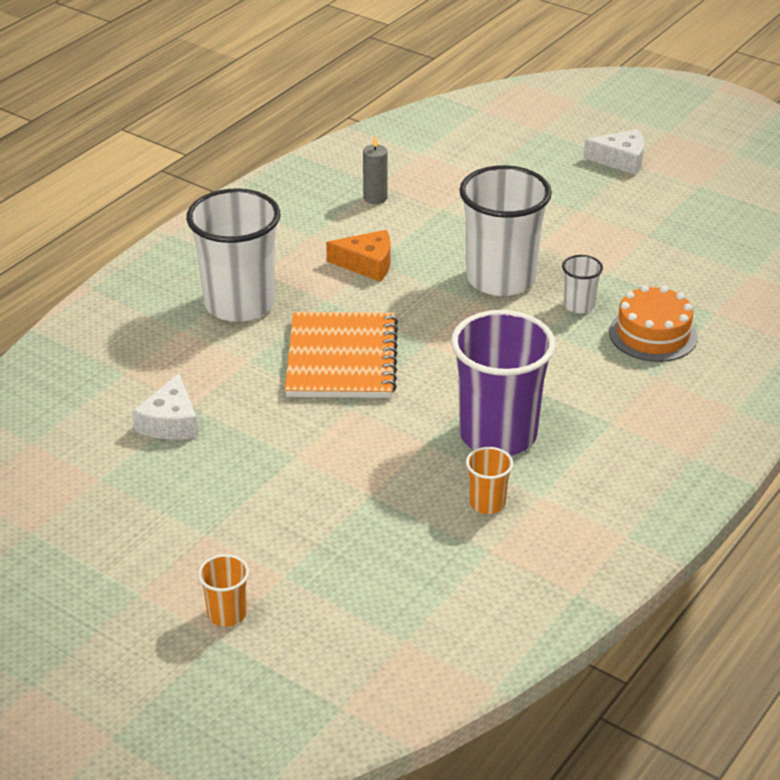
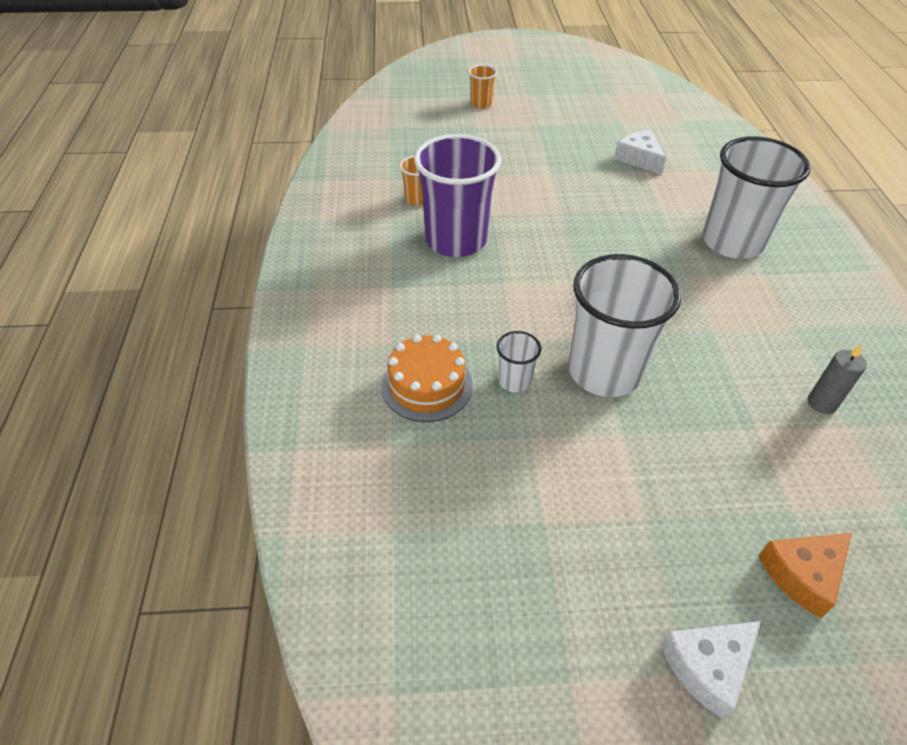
camera: 140 degrees right, 10 degrees up
(342, 359) = (613, 239): orange notebook -> none
(367, 264) = (715, 324): orange cheese -> orange cheese (803, 575)

